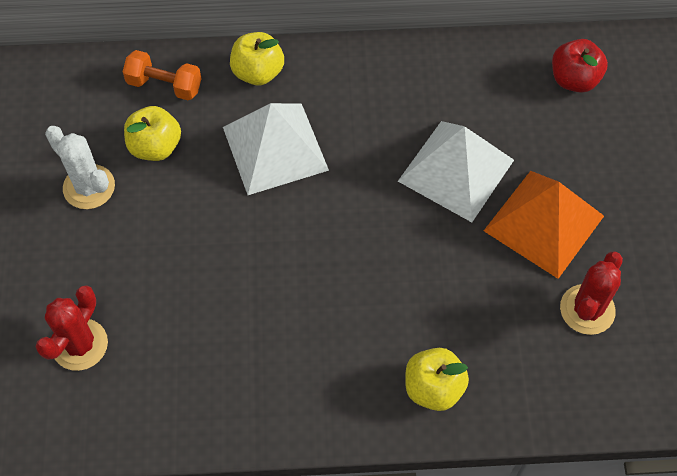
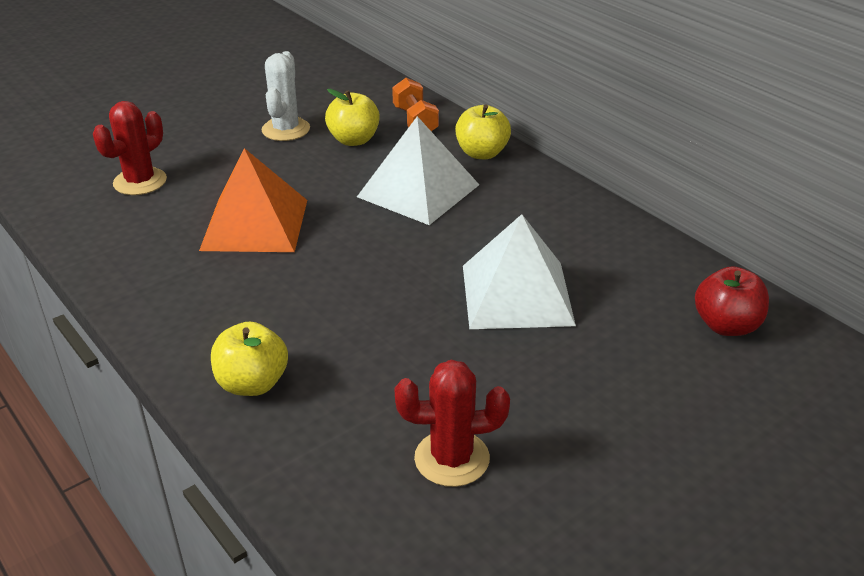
camera: 55 degrees right, 25 degrees down
(80, 344) = (140, 182): red cactus -> red cactus turned 45 degrees counterclockwise
(544, 223) = (525, 379): orange pyramid -> orange pyramid (255, 224)

